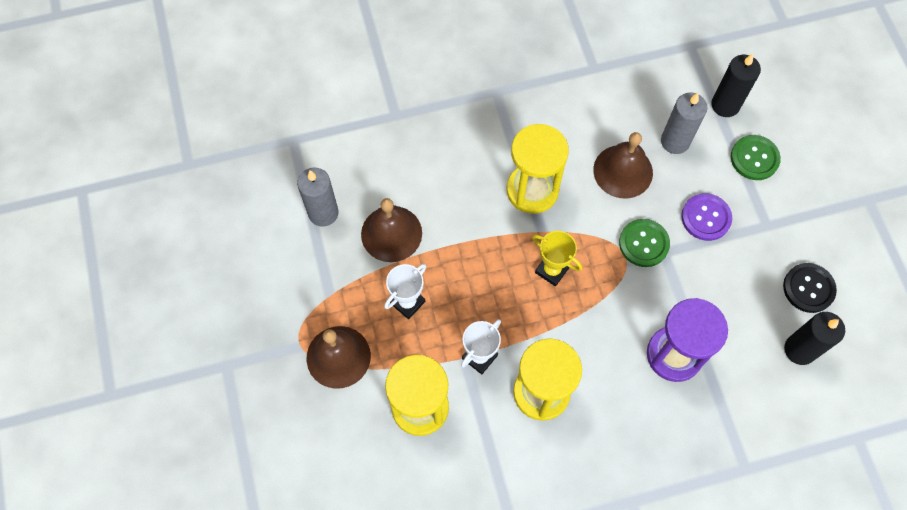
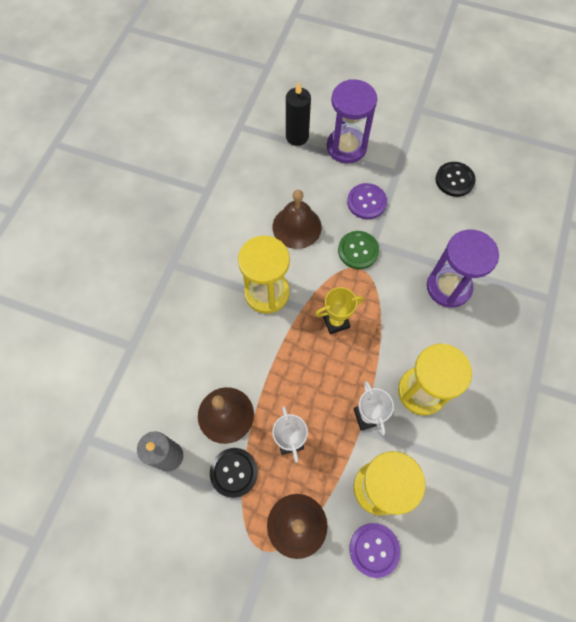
camera: 55 degrees left, 0 degrees up
(346, 274) = (234, 472): none -> black button
(362, 436) = (374, 549): none -> purple button
(675, 141) = (299, 182): grey candle -> none
(754, 158) = (346, 147): green button -> purple hourglass
(799, 349) = (491, 213): black candle -> none

